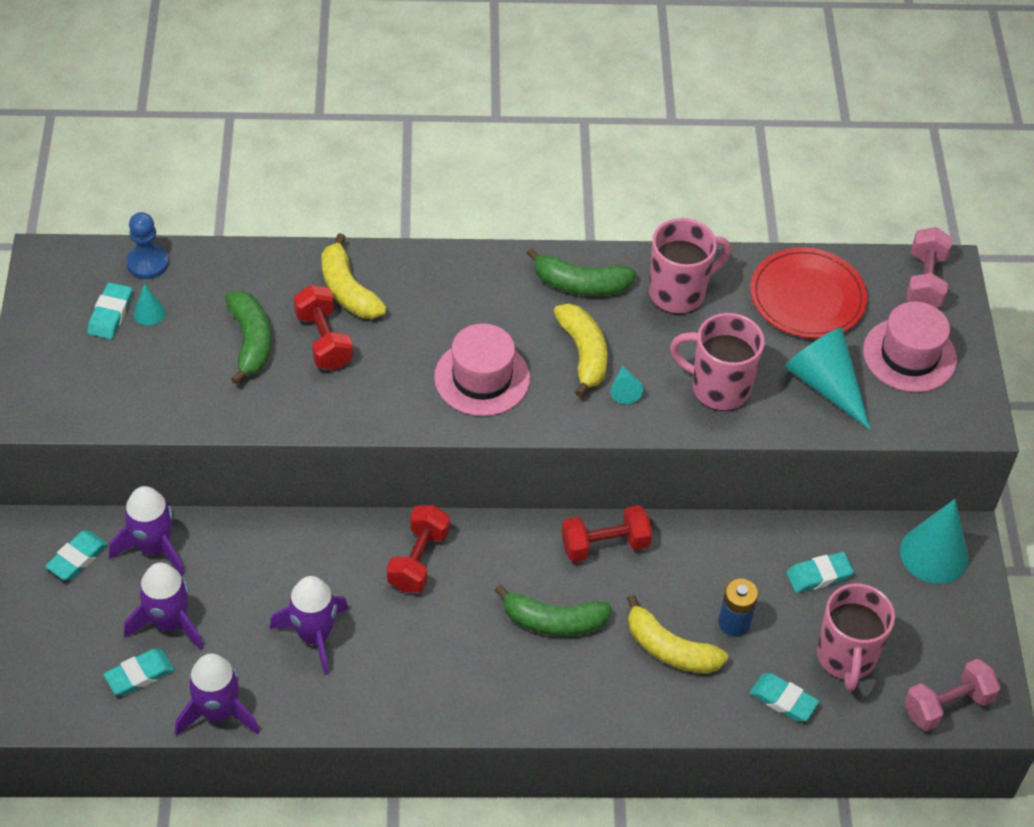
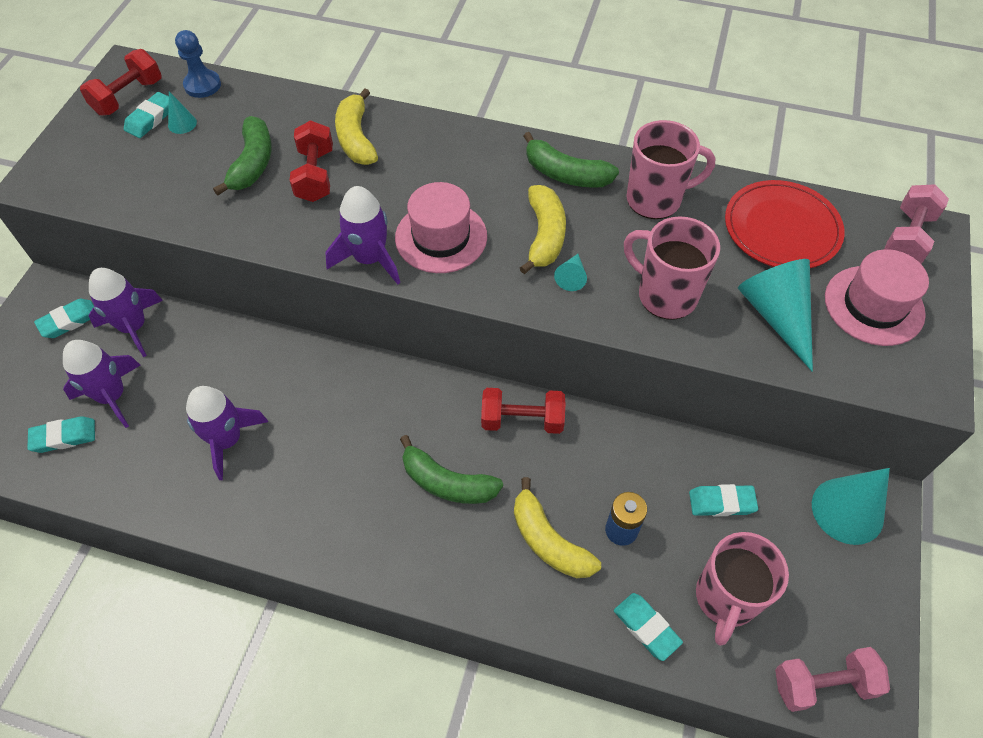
camera: 20 degrees right, 5 degrees up
(218, 712) = (111, 490): purple rocket -> purple rocket (369, 259)
(418, 560) = (348, 392): red dumbbell -> red dumbbell (128, 97)

